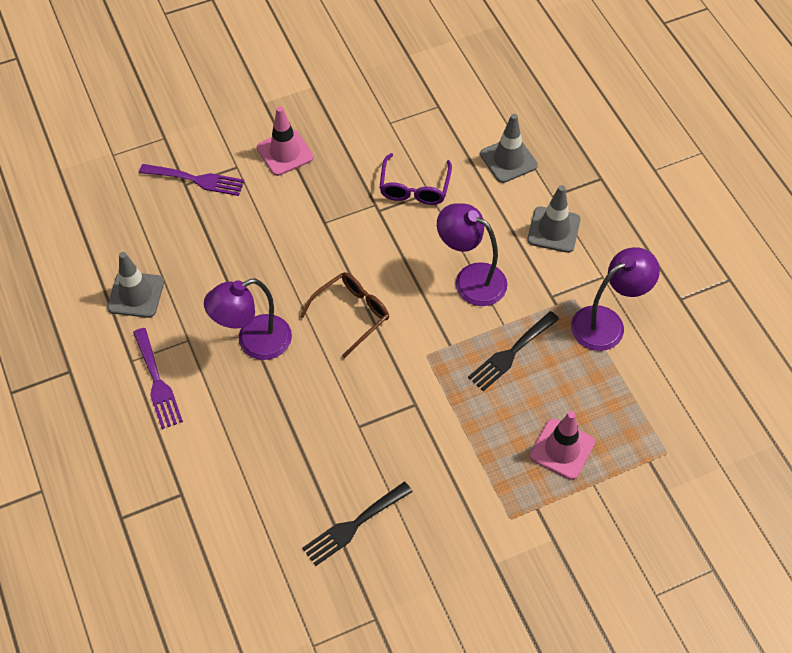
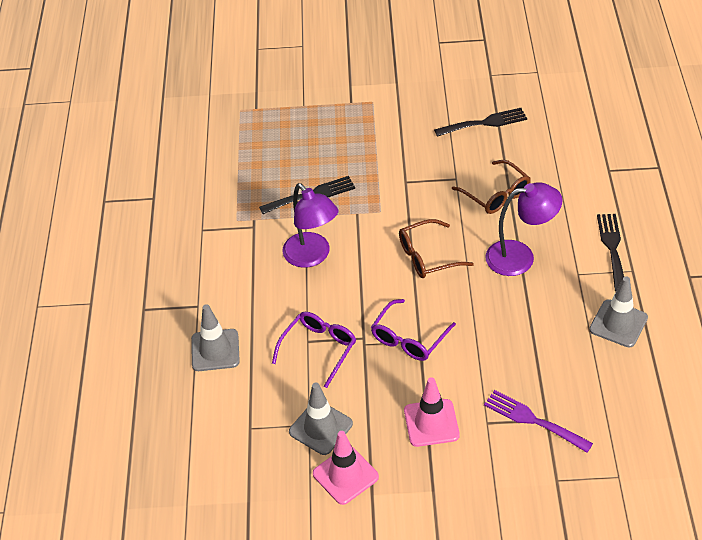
camera: 155 degrees left, 10 degrees down
(157, 382) = (612, 248): purple fork -> black fork
(304, 416) = (496, 195): none -> brown glasses
(335, 221) = (409, 338): none -> purple glasses
(553, 230) = (216, 276): grey traffic cone -> grey traffic cone (320, 428)
(562, 449) = (312, 129): pink traffic cone -> pink traffic cone (345, 475)
(607, 323) = (223, 196): purple lamp -> none

